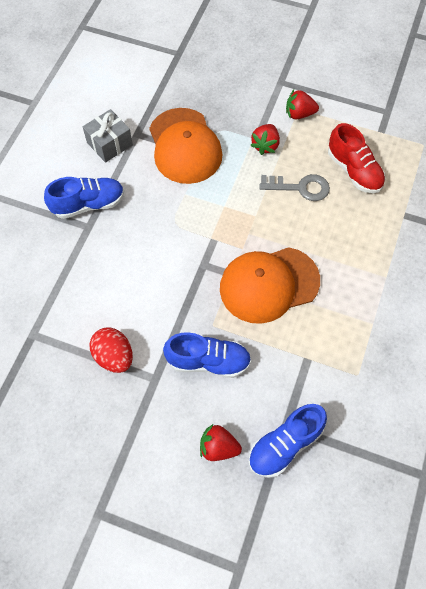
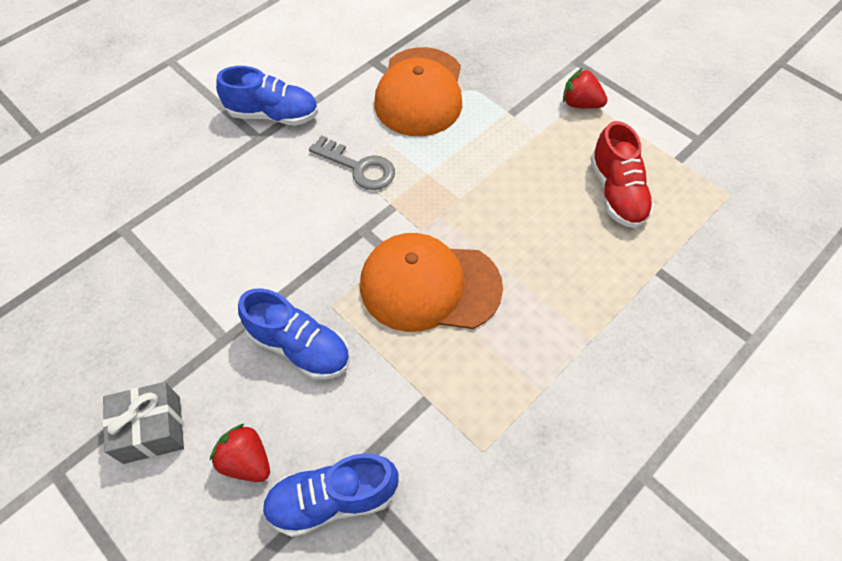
camera: 25 degrees right, 5 degrees down
(109, 144) = (336, 61): grey gift -> grey gift (152, 429)
(114, 356) = (194, 292): red egg -> none
(265, 145) = (517, 124): red strawberry -> none
(300, 188) = (534, 187): grey key -> grey key (359, 167)

